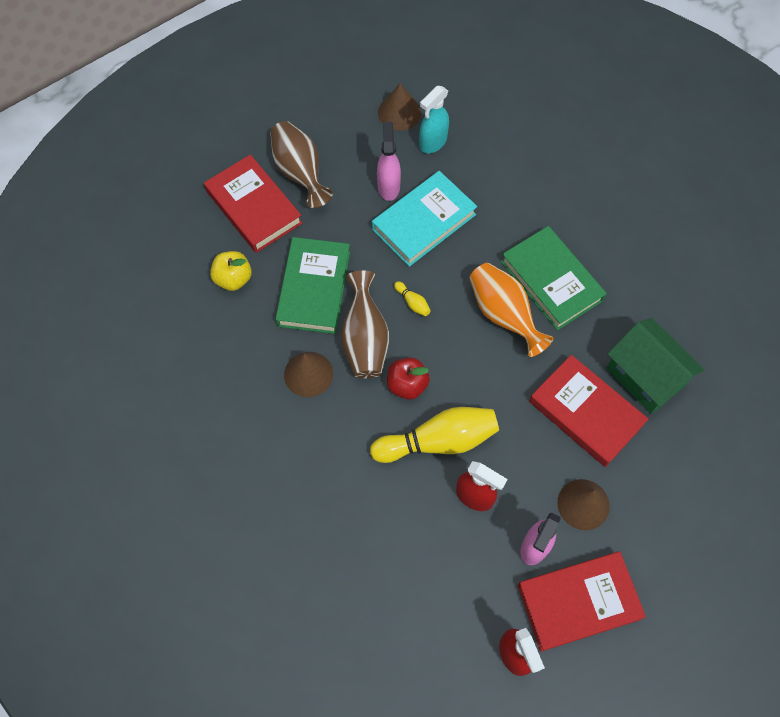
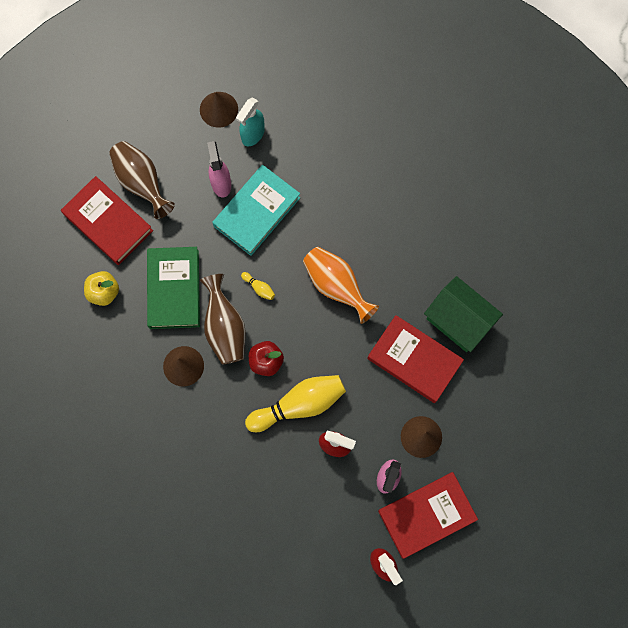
camera: 10 degrees left, 10 degrees up
(551, 281) = (372, 248): green book -> none

